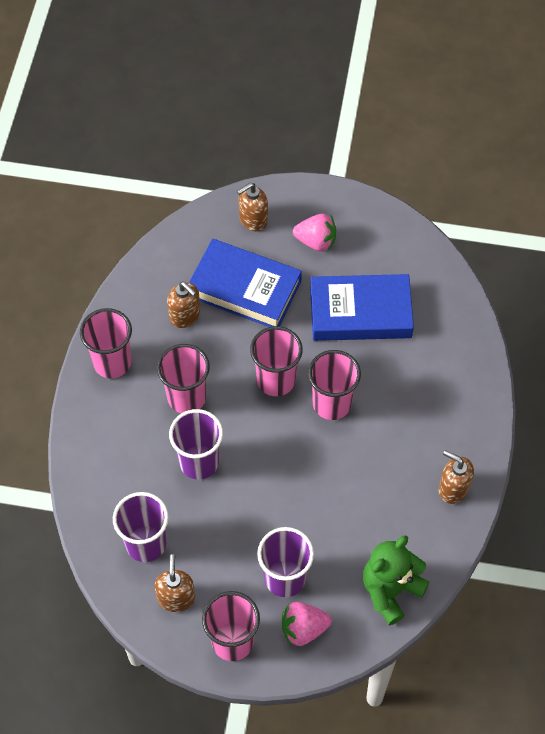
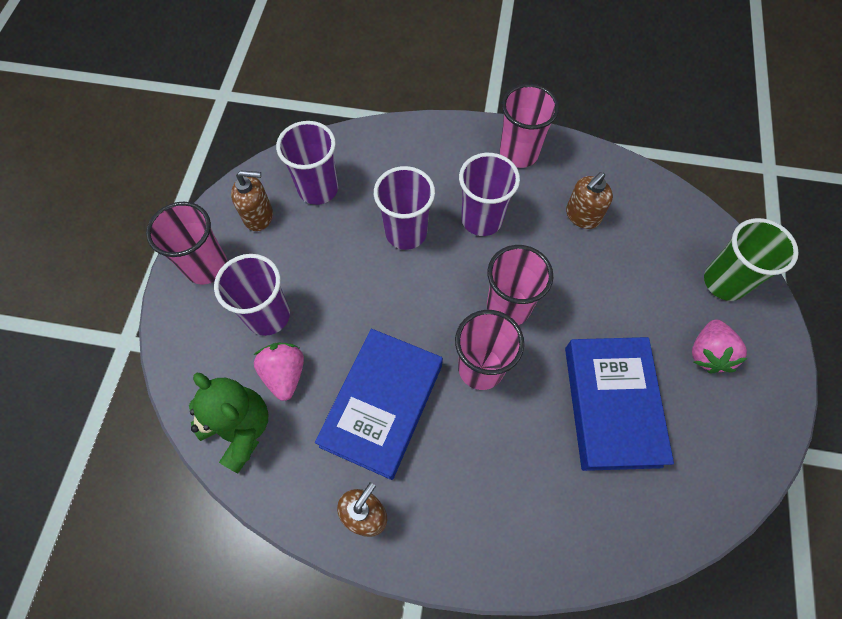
camera: 90 degrees right, 5 degrees up
(186, 397) = (481, 219): pink cup -> purple cup
(245, 288) = (626, 274): blue book -> blue book (382, 405)
(253, 219) = (724, 282): brown soap dispenser -> green cup
(303, 629) = (208, 334): pink strawberry -> pink strawberry (285, 374)

